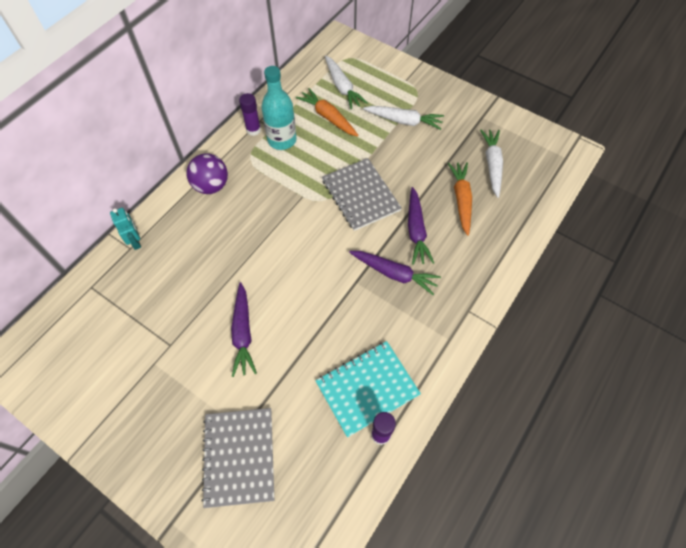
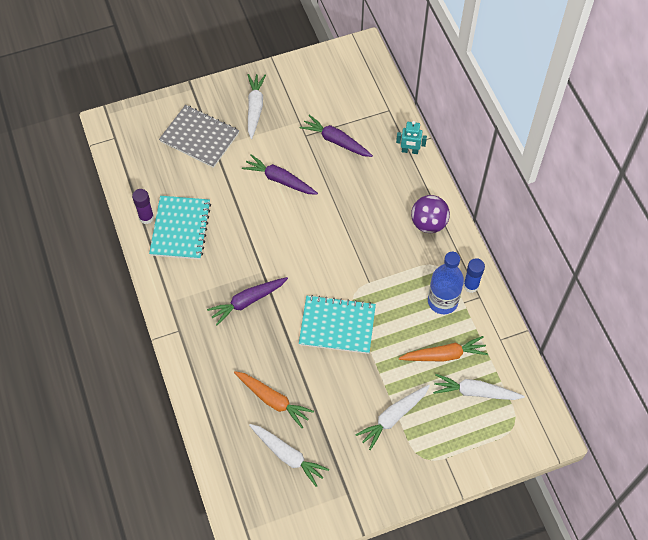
camera: 125 degrees right, 0 degrees up
(160, 423) = (255, 108): none -> white carrot
(253, 130) = (471, 286): purple glue stick -> blue glue stick
(282, 140) = (442, 301): turquoise bottle -> blue bottle
(361, 195) = (337, 325): grey notebook -> turquoise notebook
(416, 231) = (271, 343): purple carrot -> purple carrot (336, 141)

